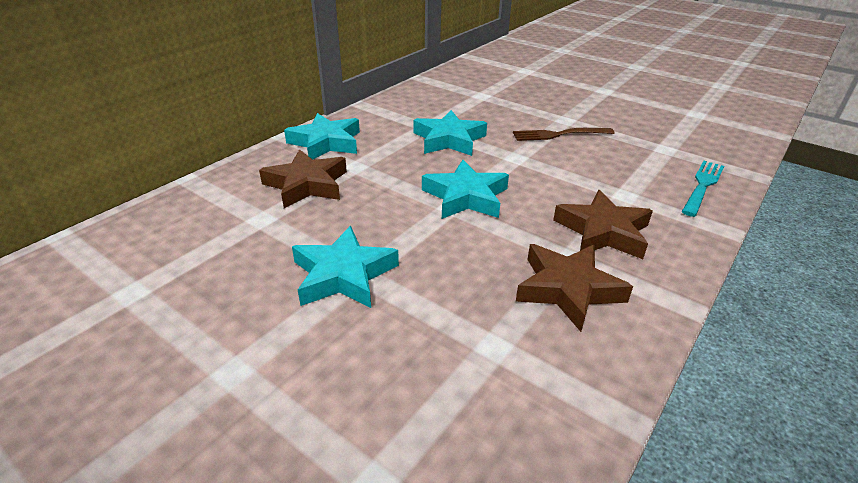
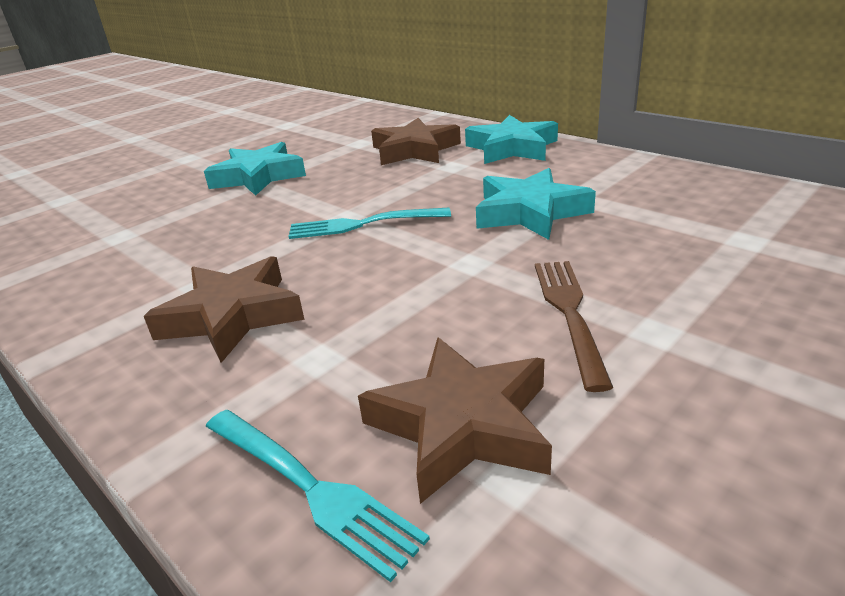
camera: 100 degrees right, 5 degrees down
(466, 197) = (363, 224): turquoise star -> turquoise fork
(568, 289) = (150, 276): brown star -> brown star (462, 425)

